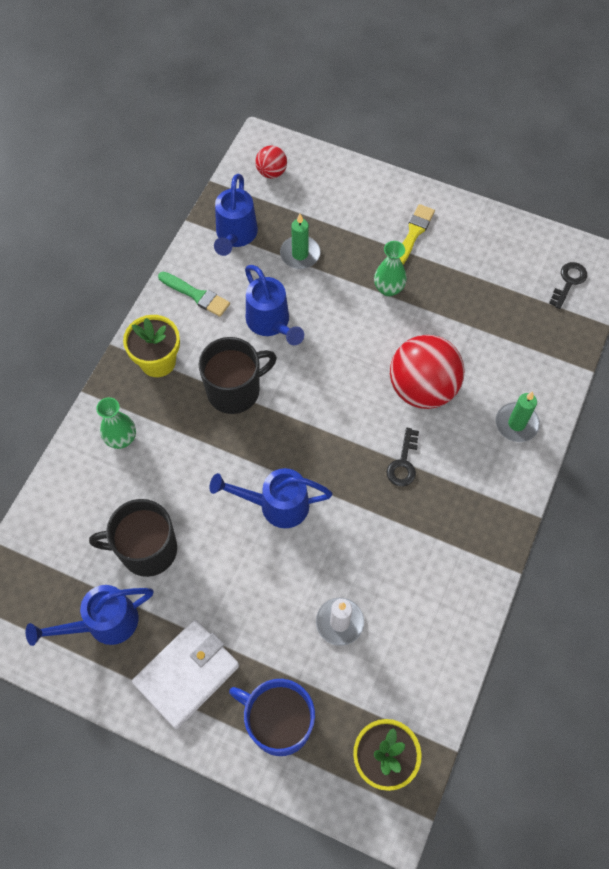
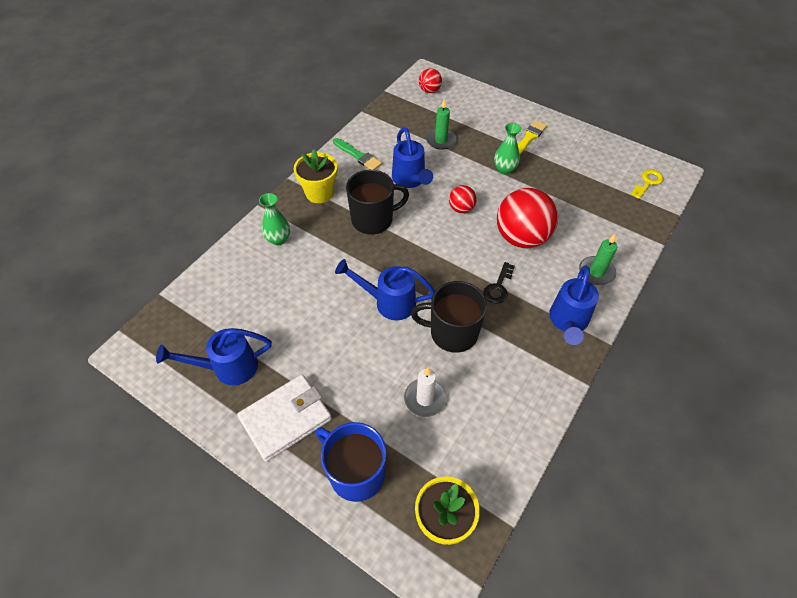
camera: 10 degrees right, 10 degrees down
(147, 550) = (277, 319): black mug -> black mug (452, 332)
(235, 236) = (395, 124): blue watering can -> blue watering can (568, 322)
(342, 357) = (461, 208): none -> red ball
(568, 282) = (647, 182): black key -> yellow key

